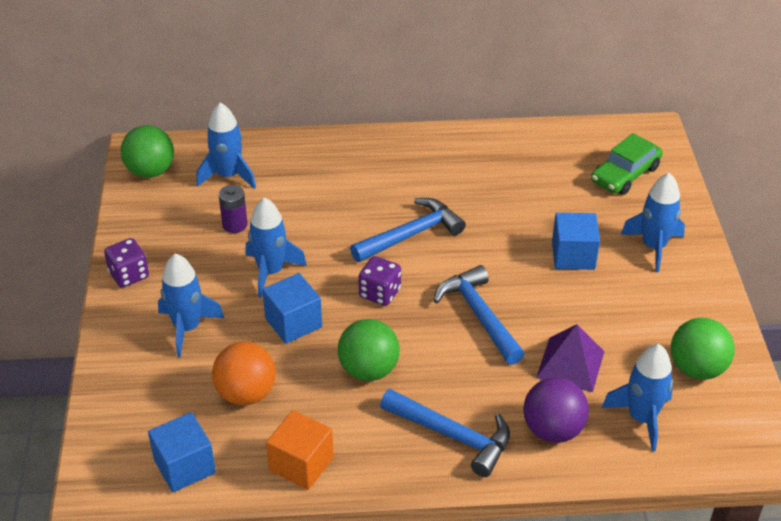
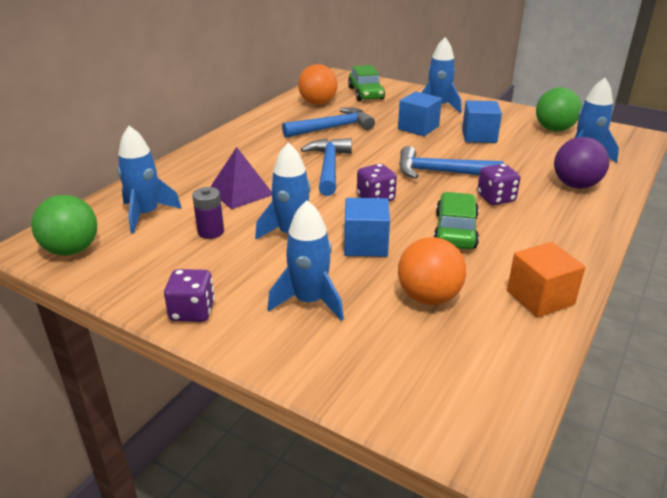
camera: 55 degrees left, 10 degrees down
(184, 466) = (496, 368): blue cube -> blue cube (479, 136)
(368, 370) = (455, 230): green ball -> green car
(452, 435) = (555, 221): blue hammer -> blue hammer (332, 128)
(461, 376) = (496, 198): none -> purple dice
(553, 154) = (318, 103): none -> orange ball
(570, 364) = (517, 160): purple pyramid -> purple pyramid (240, 192)

